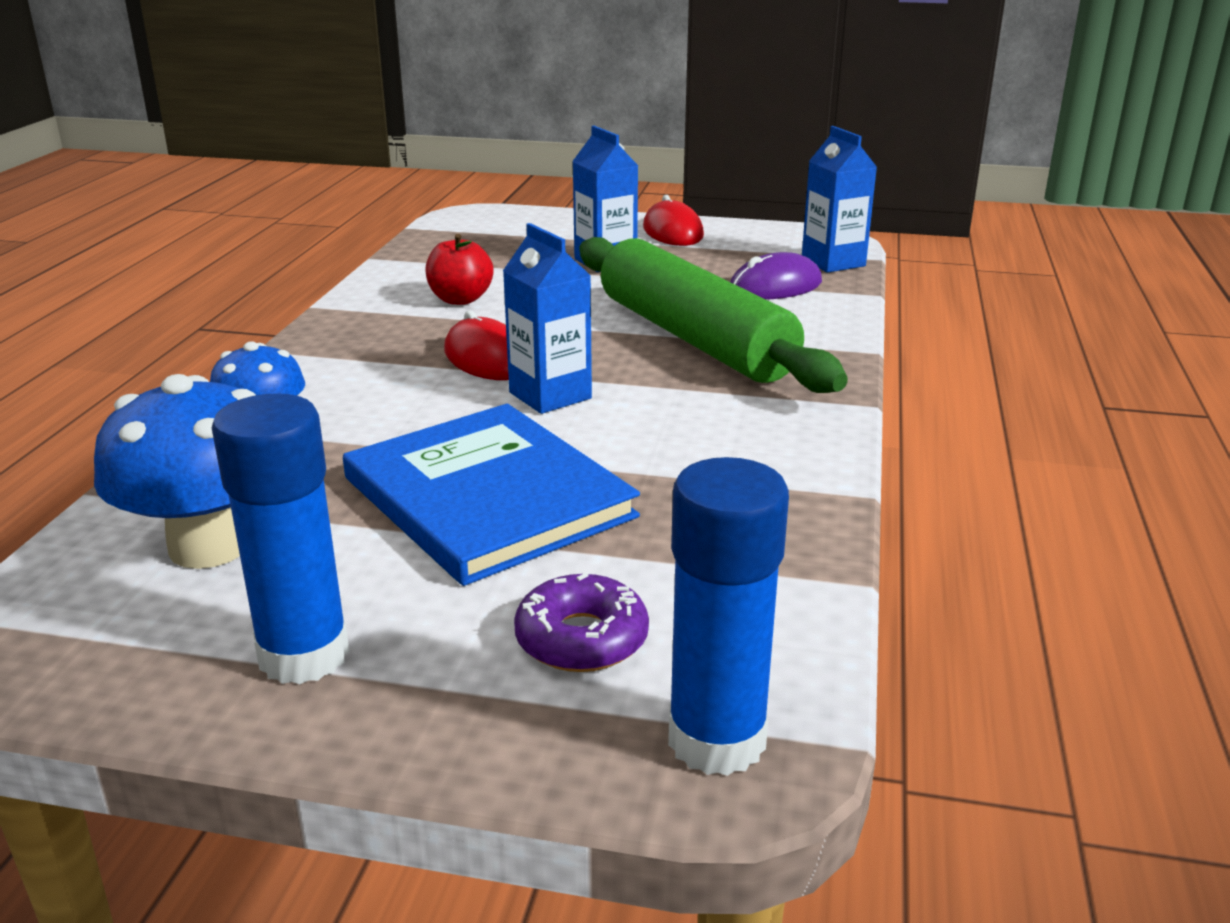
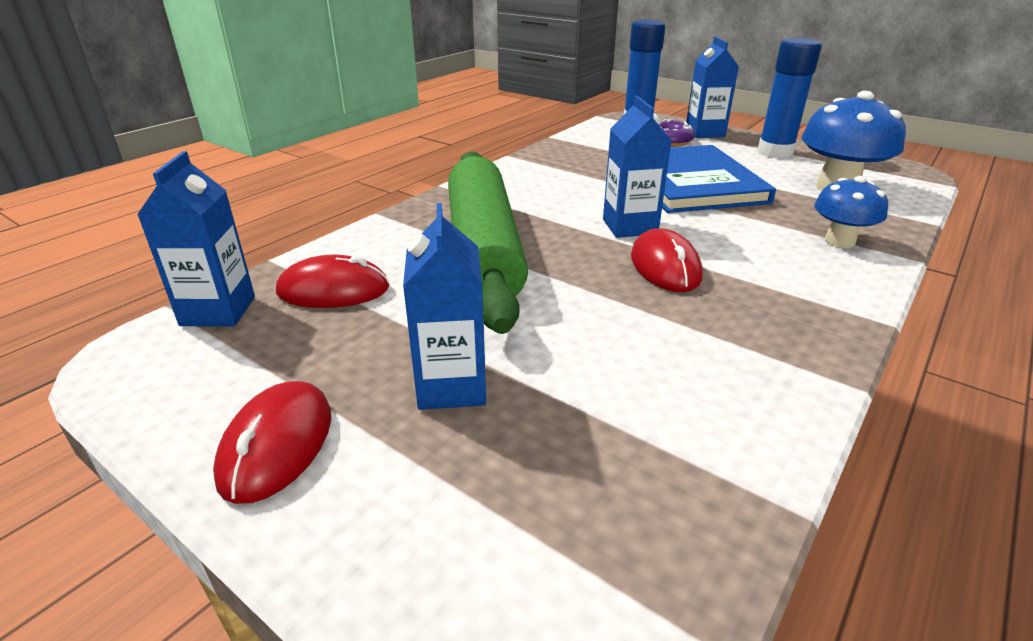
camera: 155 degrees left, 5 degrees up
(460, 299) = (671, 353): red apple -> none
(495, 715) = (704, 133): none -> blue carton
(775, 286) = (333, 290): purple mouse -> red mouse

